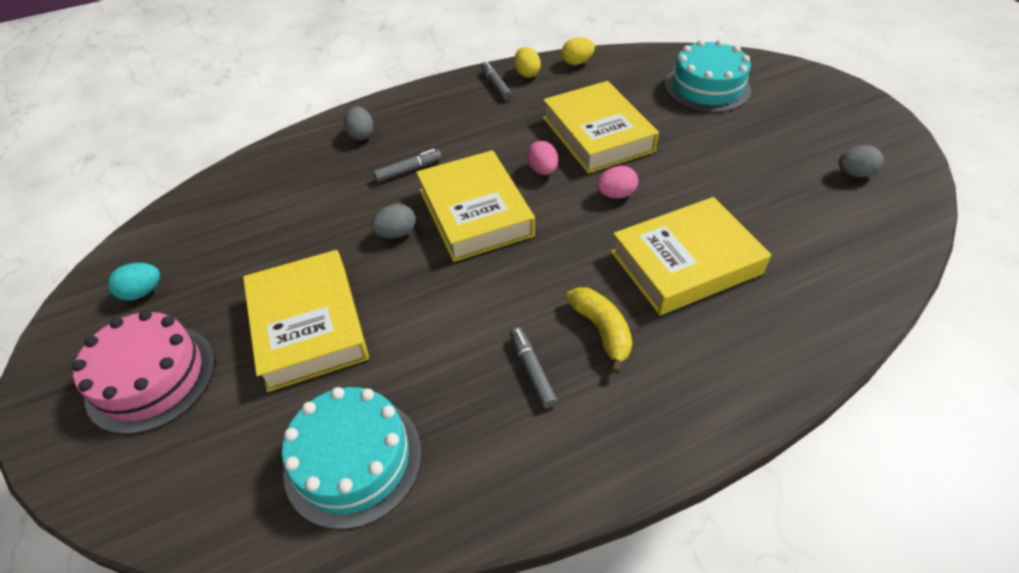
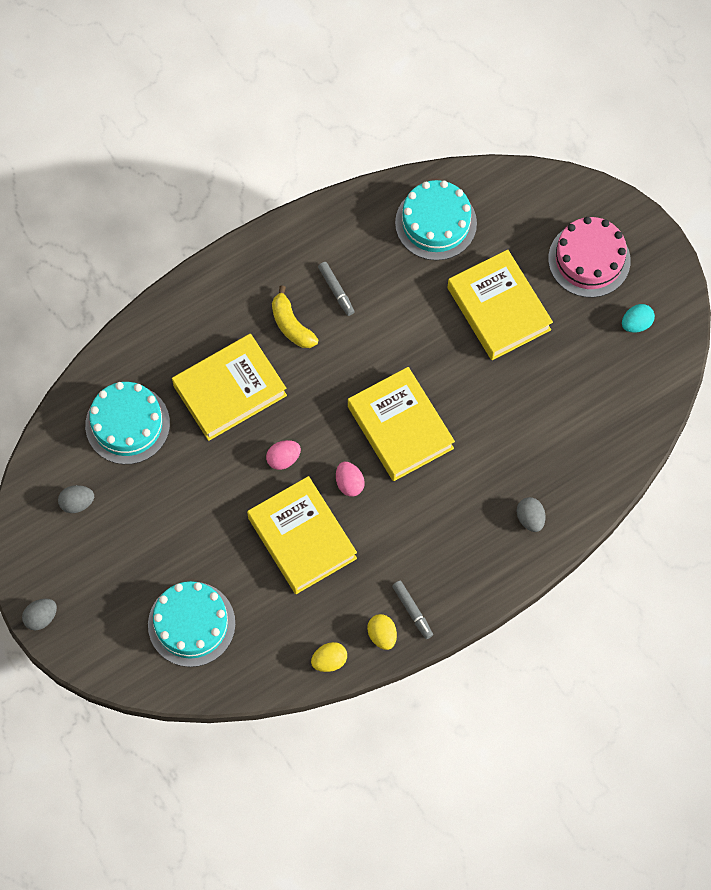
camera: 170 degrees right, 20 degrees up
(396, 233) = (460, 399): grey egg -> grey egg (41, 617)
(408, 170) = (471, 473): grey marker -> none
(815, 238) = (127, 424): none -> turquoise cake

